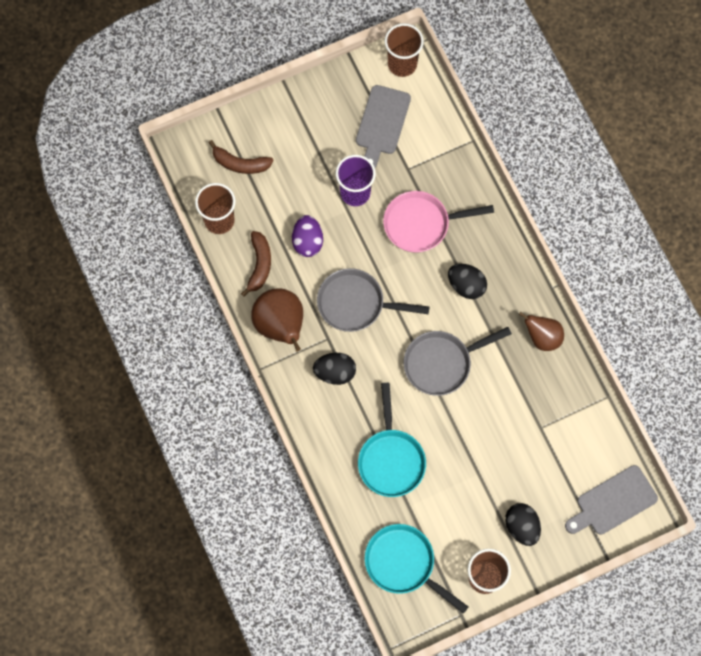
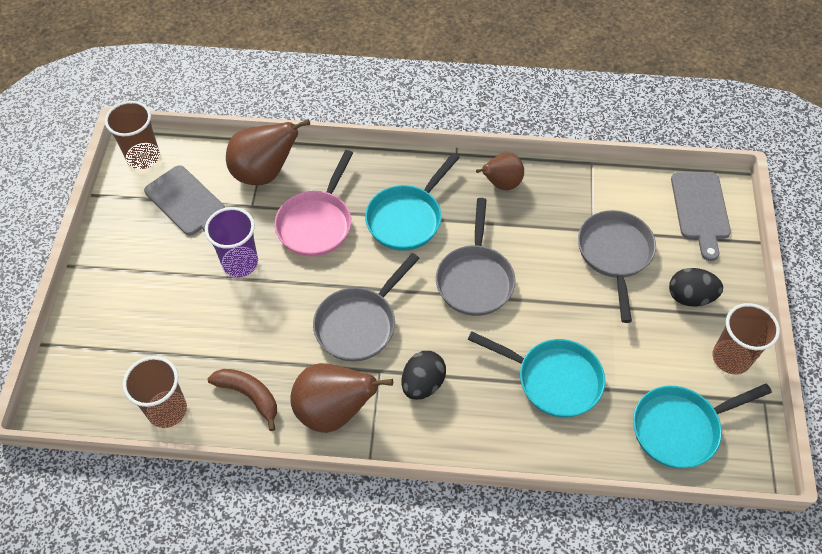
camera: 60 degrees left, 15 degrees down
(240, 163) = (121, 354): brown banana -> none
(307, 241) = (258, 334): purple egg -> none
(442, 159) = (264, 173): none -> brown pear
(466, 286) = (407, 218): black egg -> turquoise pan
(527, 454) = (615, 255): none -> grey pan

